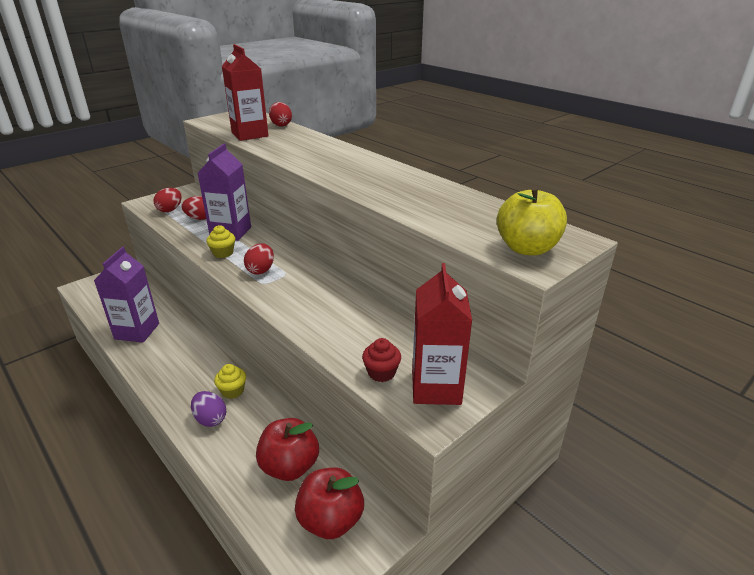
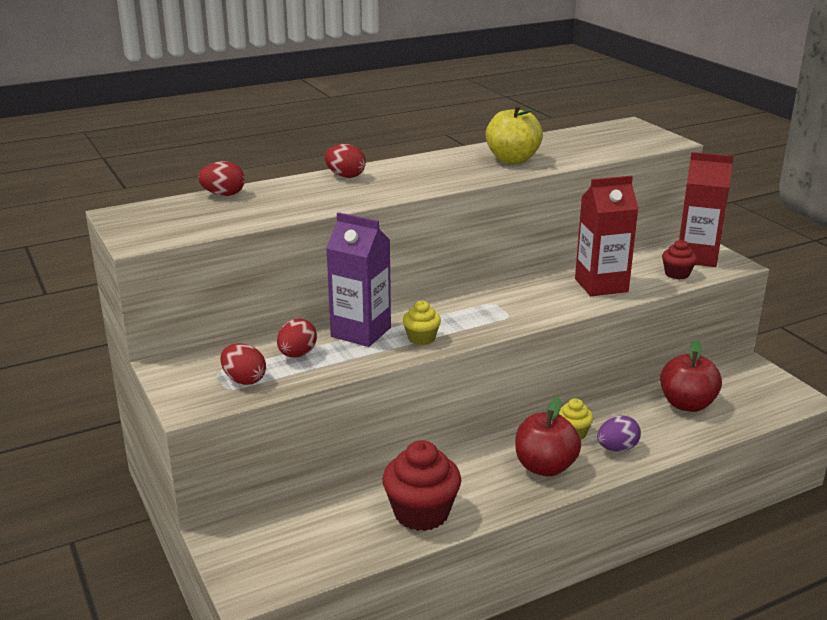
camera: 75 degrees left, 5 degrees down
(137, 331) = (421, 513): purple carton -> red cupcake
(250, 134) = (253, 214): red carton -> red carton (601, 285)
(261, 270) = (478, 316): red egg -> red egg (345, 176)
(330, 520) = (745, 389): red apple -> red apple (545, 467)
(526, 248) = (642, 138): yellow apple -> yellow apple (512, 159)

